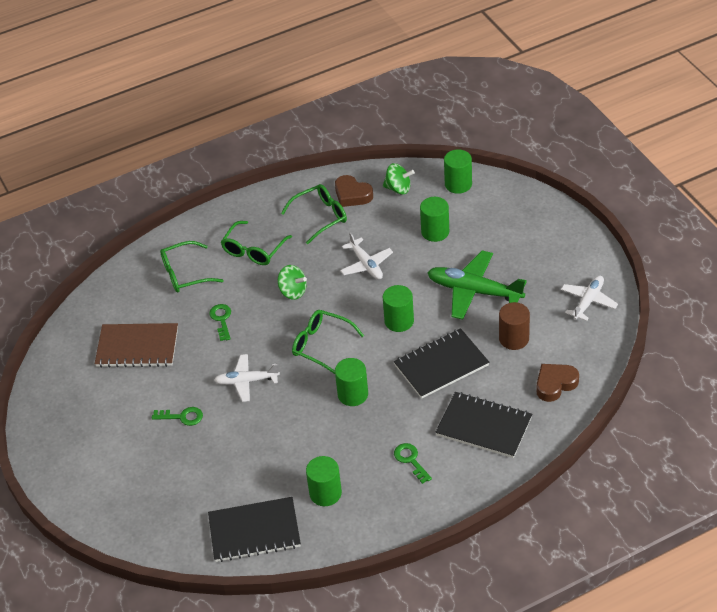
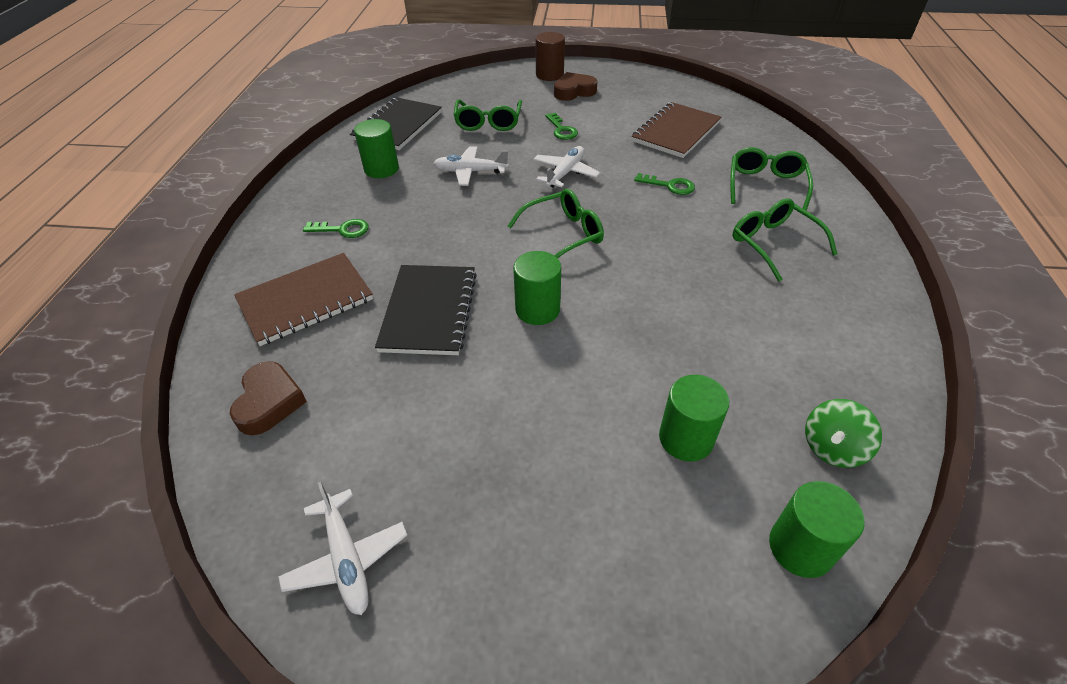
camera: 120 degrees right, 0 degrees up
(182, 417) = (561, 130): green key -> green key turned 60 degrees counterclockwise
(293, 292) = (671, 246): green spinning top -> none
(320, 217) = (808, 326): green glasses -> green glasses (488, 122)
(352, 195) = (844, 381): brown heart -> brown heart (574, 91)
(353, 394) = (470, 228): green cylinder -> none
(366, 265) = (669, 327): white plane -> white plane (470, 172)
(474, 291) = (516, 414): green plane -> none
(484, 426) = (306, 300): black notebook -> brown notebook
(514, 339) = (387, 406): brown cylinder -> brown cylinder (549, 75)

